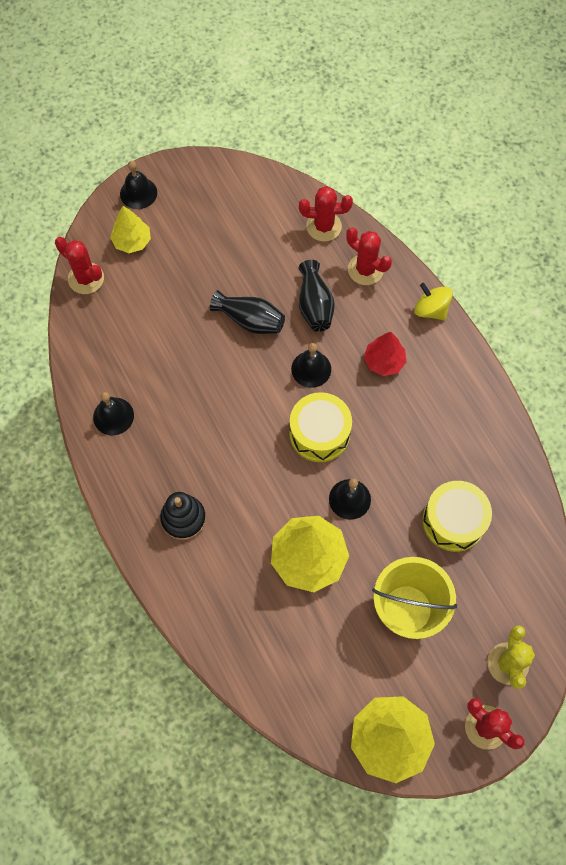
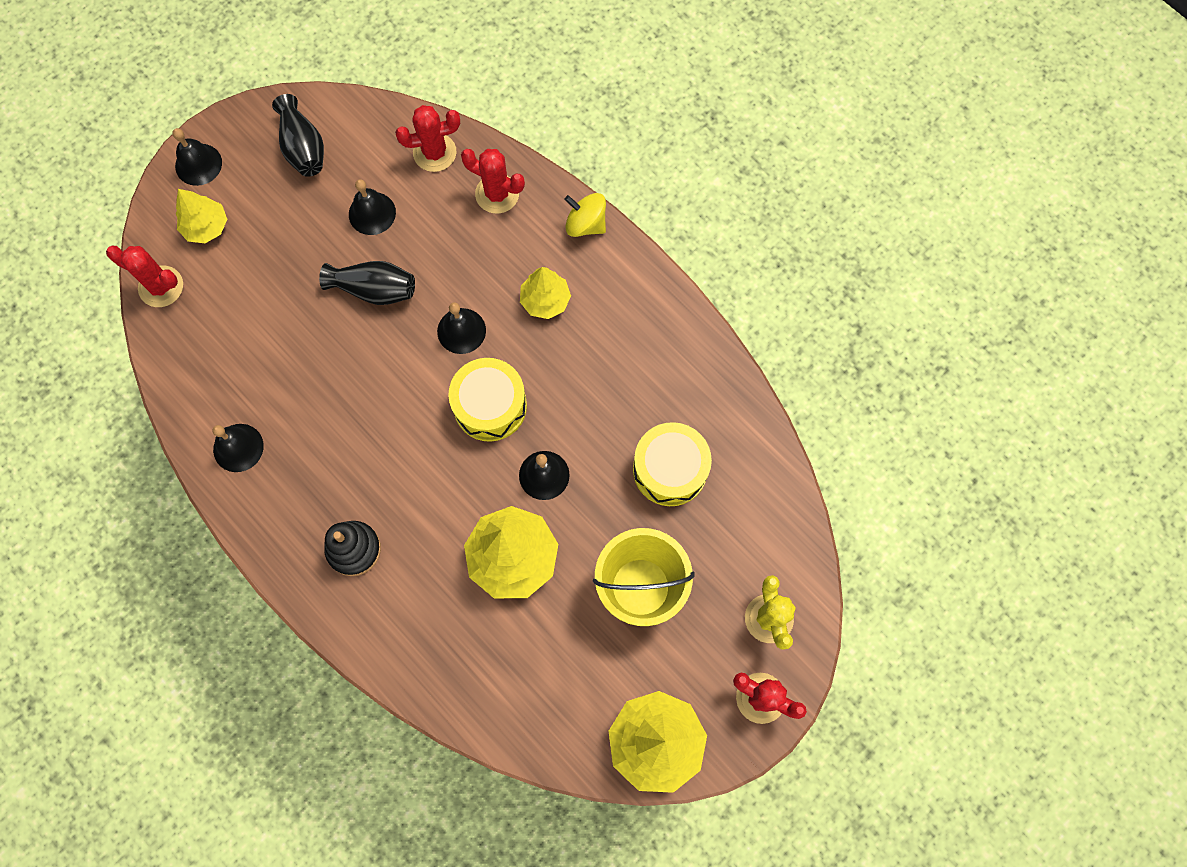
camera: 15 degrees left, 5 degrees up
(263, 261) = (372, 213): none -> black bell
(315, 305) = (447, 252): black vase -> black vase (303, 147)
(384, 361) = (545, 300): red tree -> yellow tree

